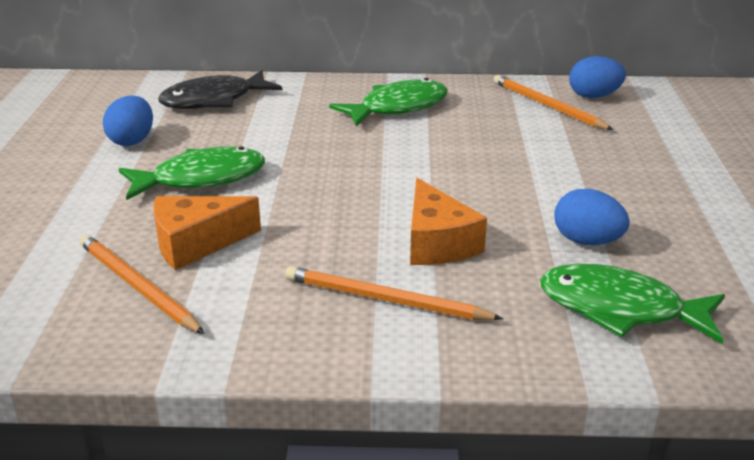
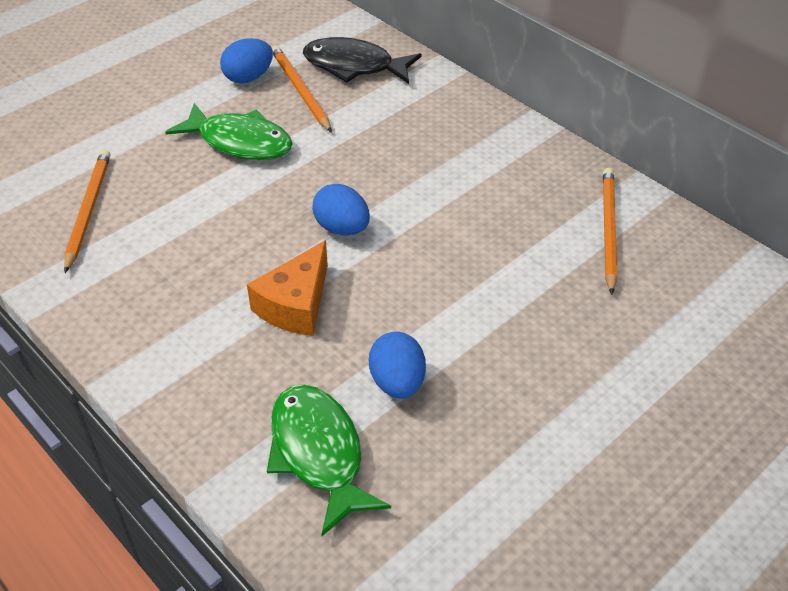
camera: 45 degrees right, 15 degrees up
(196, 243) = (161, 198): orange cheese -> none
(385, 299) = (194, 325): orange pencil -> orange pencil (300, 90)
(397, 107) = (476, 154): green fish -> none
(593, 96) = (673, 246): blue egg -> blue egg (342, 228)

